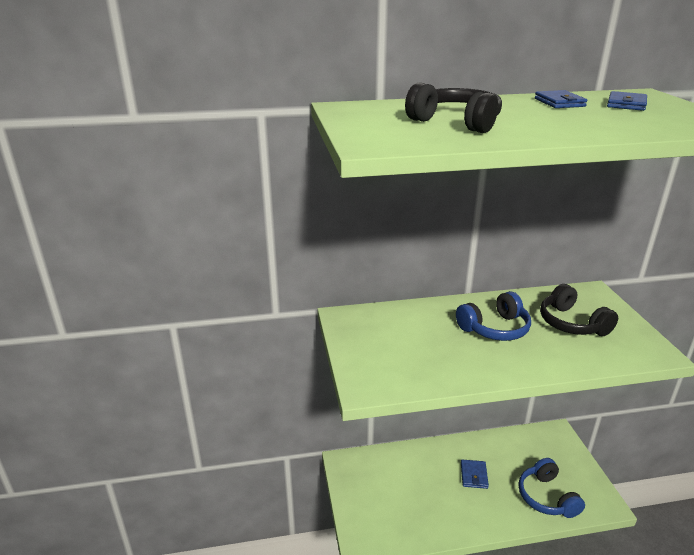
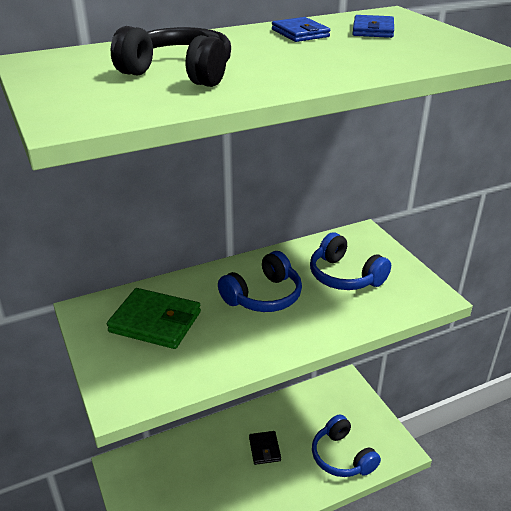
camera: 15 degrees left, 5 degrees up
(399, 334) = (155, 322): none -> green wallet
(473, 475) = (264, 449): blue wallet -> black wallet
(572, 323) = (345, 276): black headphones -> blue headphones

